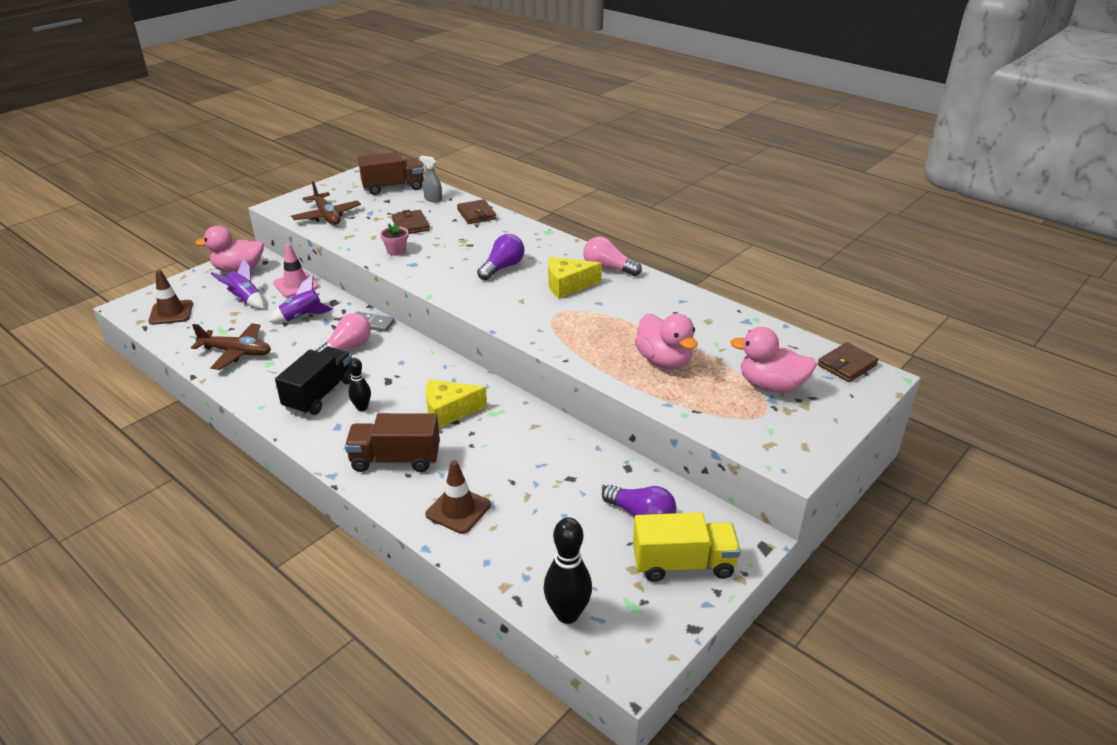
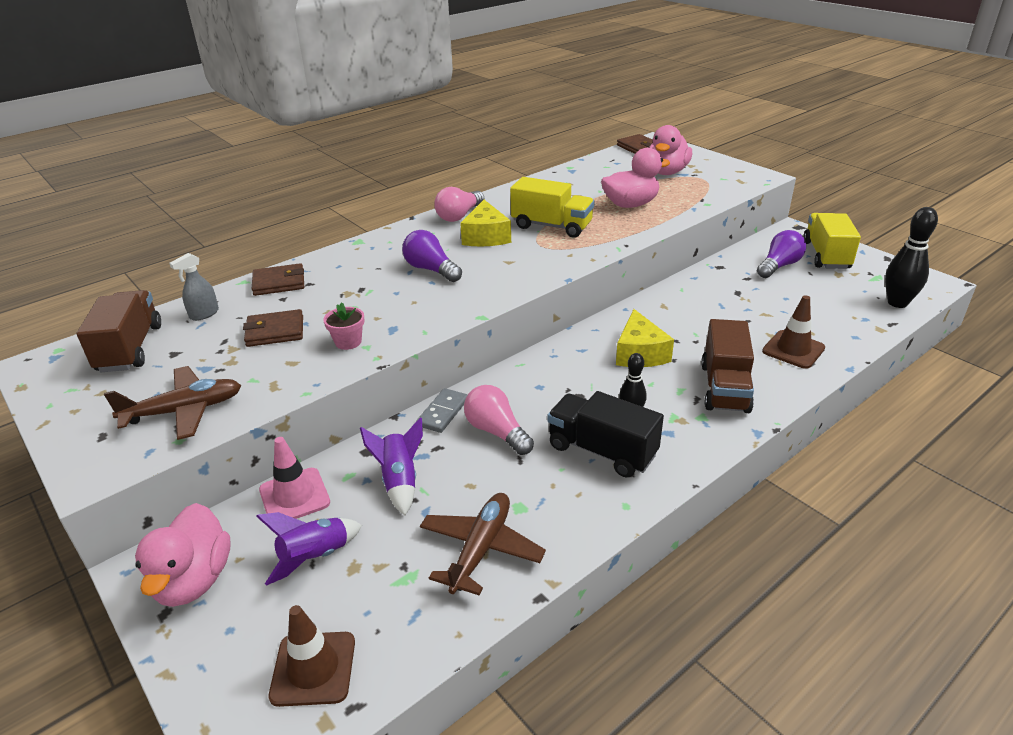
camera: 80 degrees left, 0 degrees up
(597, 317) = (551, 226): none -> yellow truck

